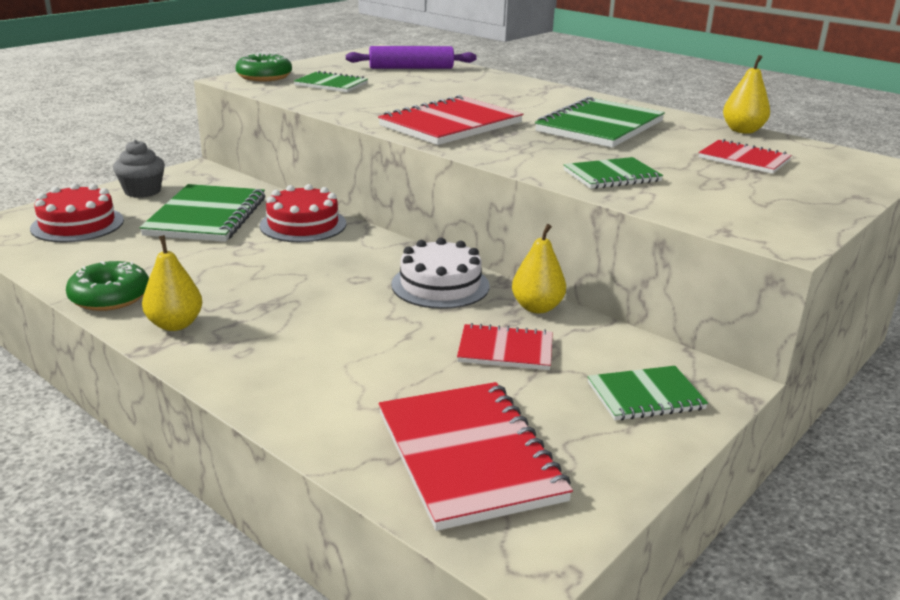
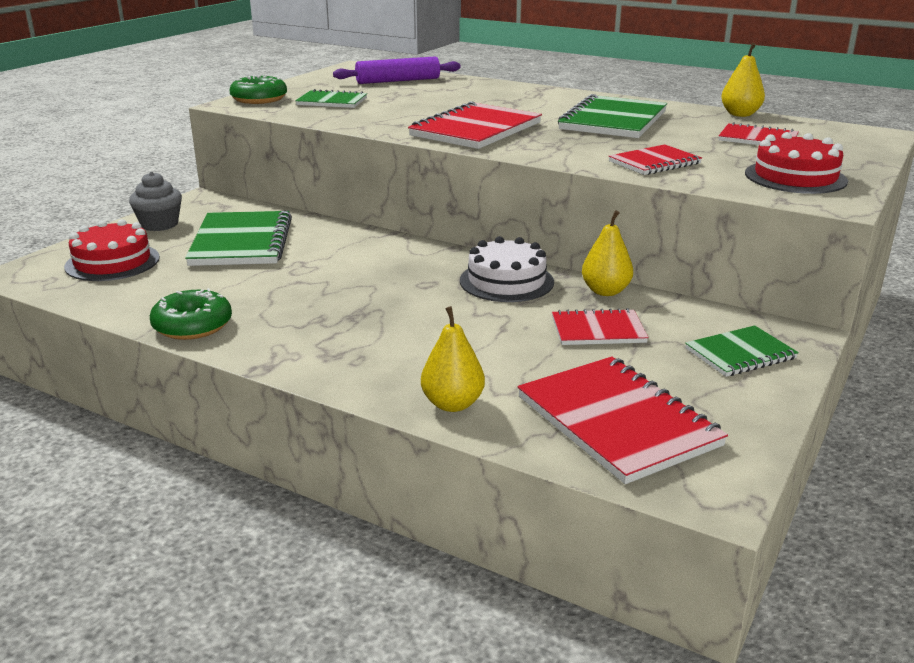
camera: 10 degrees left, 0 degrees up
(175, 324) = (275, 343): yellow pear -> yellow pear (452, 404)
(303, 224) = (342, 240): red cake -> red cake (795, 177)
(612, 176) = (654, 163): green notebook -> red notebook

